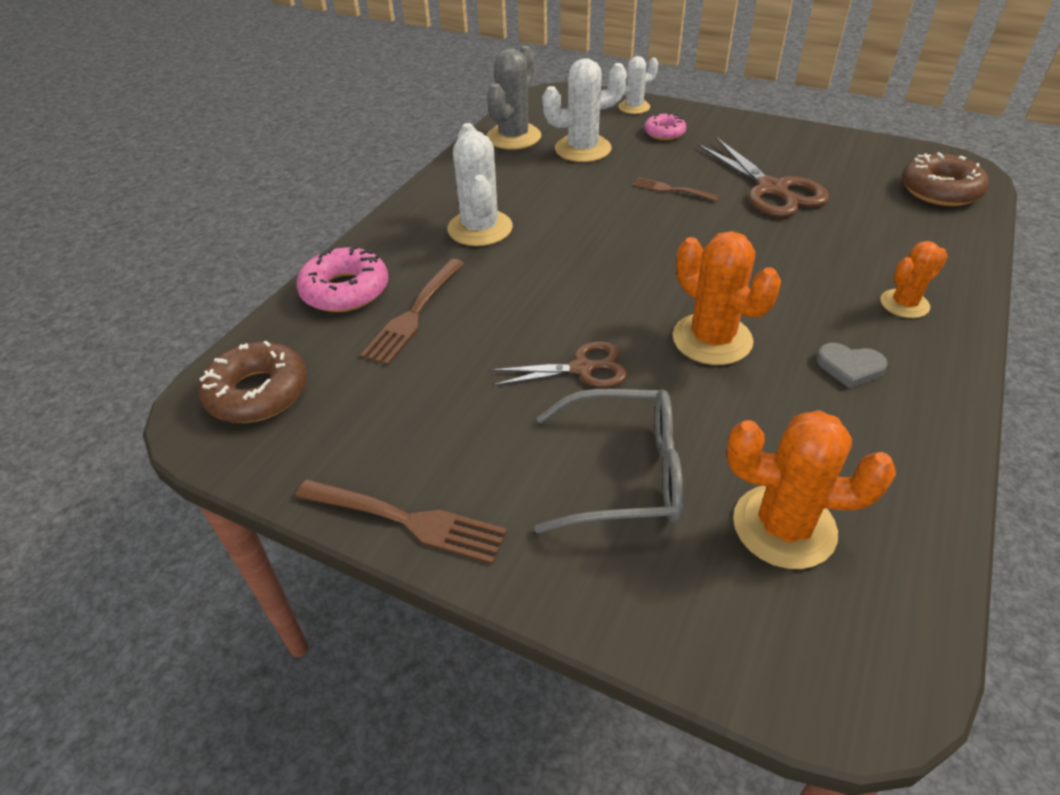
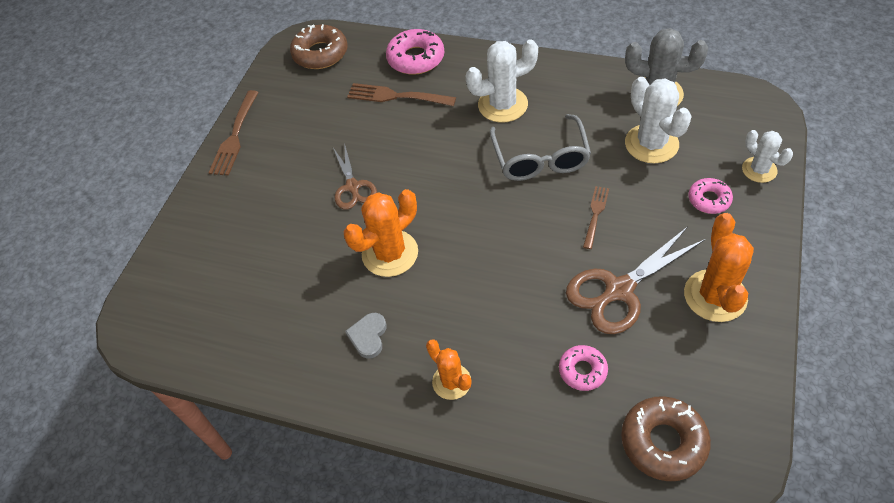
camera: 85 degrees right, 10 degrees up
(624, 473) = (267, 218): grey glasses -> grey glasses (540, 158)
(784, 527) = (229, 294): orange cactus -> orange cactus (715, 296)
(872, 220) = (582, 370): none -> pink donut

